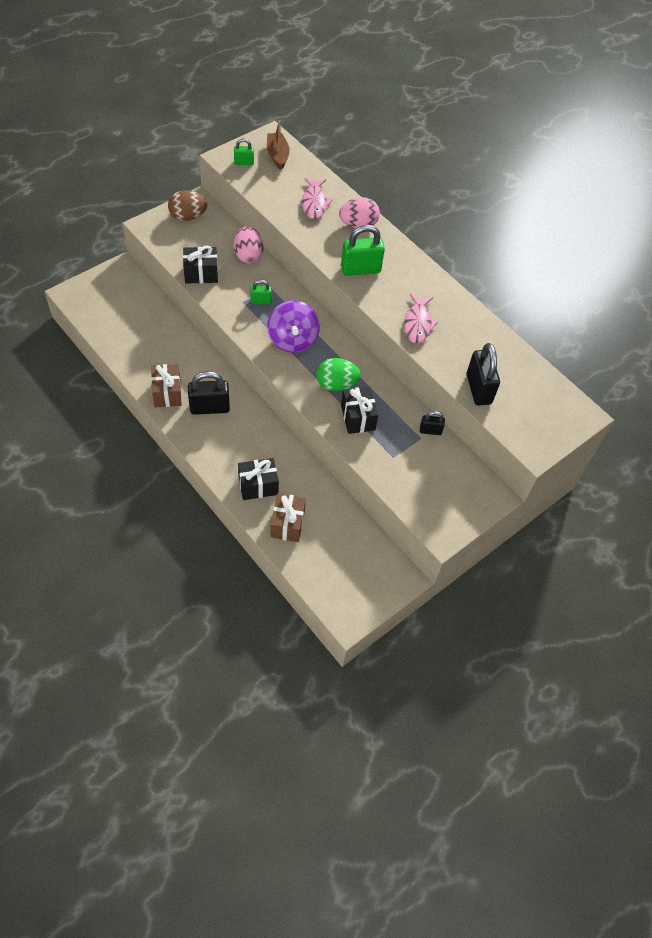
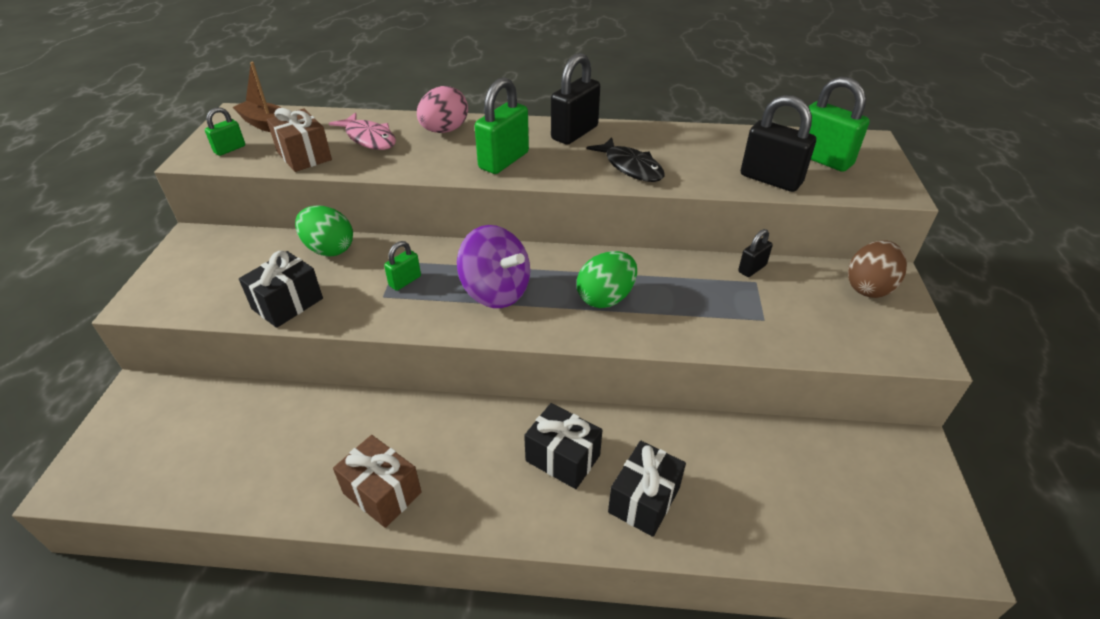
camera: 40 degrees left, 15 degrees down
(188, 217) = (195, 259): brown egg -> brown egg (869, 287)
(209, 408) = (463, 461): black padlock -> black padlock (574, 133)
(248, 255) = (329, 249): pink egg -> green egg
(287, 524) = (738, 512): brown gift -> brown gift (304, 156)
(358, 417) = (674, 311): black gift -> black gift (563, 458)
(418, 324) = (631, 167): pink fish -> black fish
(531, 402) = (822, 159): none -> green padlock

